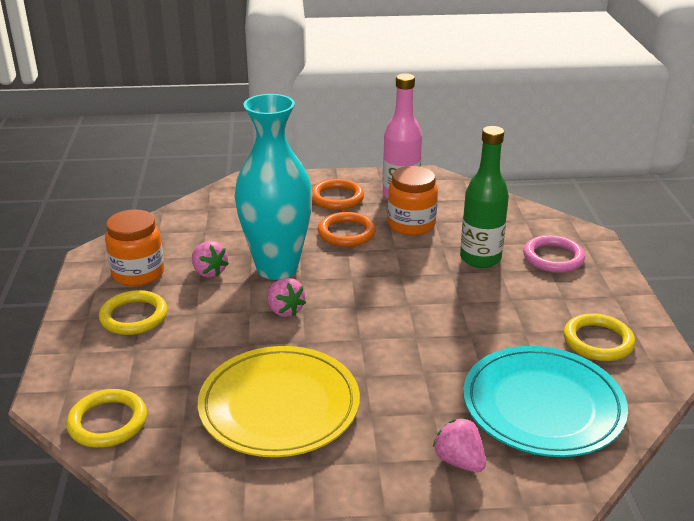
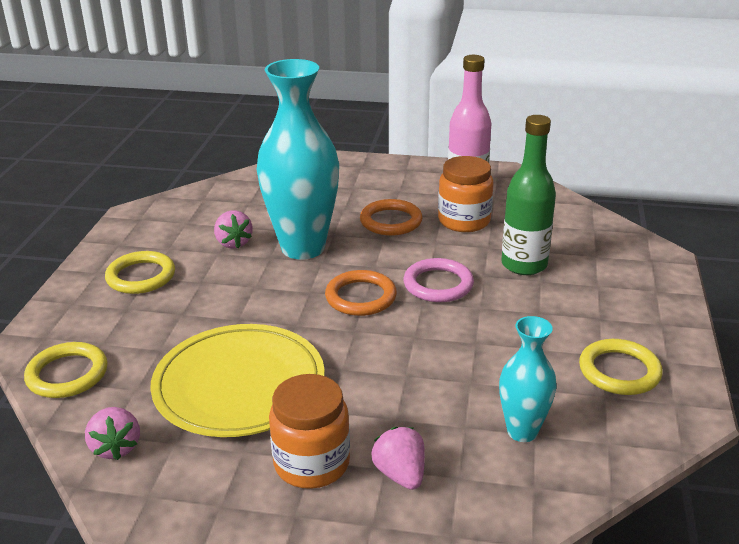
camera: 15 degrees right, 0 degrees up
(138, 273) = (165, 236): orange jar -> orange jar (311, 463)
(284, 310) = (290, 290): pink strawberry -> pink strawberry (116, 447)
(337, 198) = (397, 185): orange ring -> orange ring (361, 297)
(543, 406) = (522, 431): turquoise plate -> turquoise vase
(553, 257) = (608, 274): pink ring -> pink ring (438, 284)

